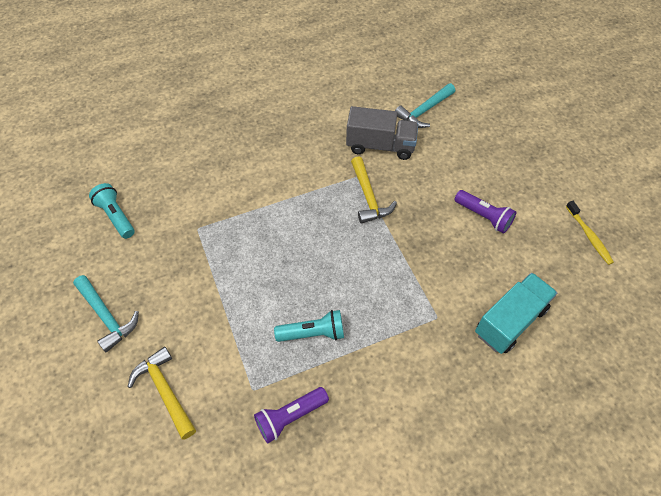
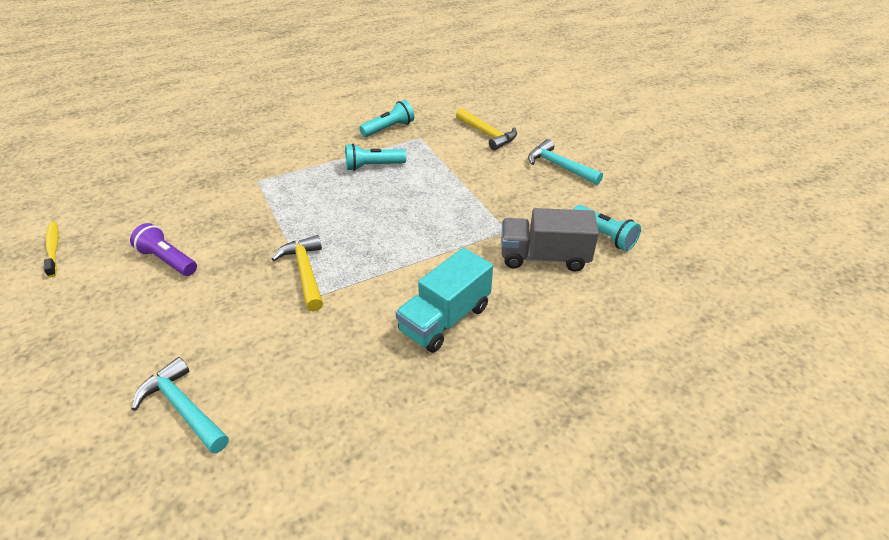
camera: 175 degrees right, 15 degrees down
(290, 417) = (389, 128): purple flashlight -> turquoise flashlight
(380, 146) = (275, 339): grey truck -> grey truck (544, 257)
(424, 111) = (183, 408): turquoise hammer -> turquoise hammer turned 90 degrees counterclockwise
(510, 321) = (190, 182): turquoise truck -> turquoise truck (445, 319)

